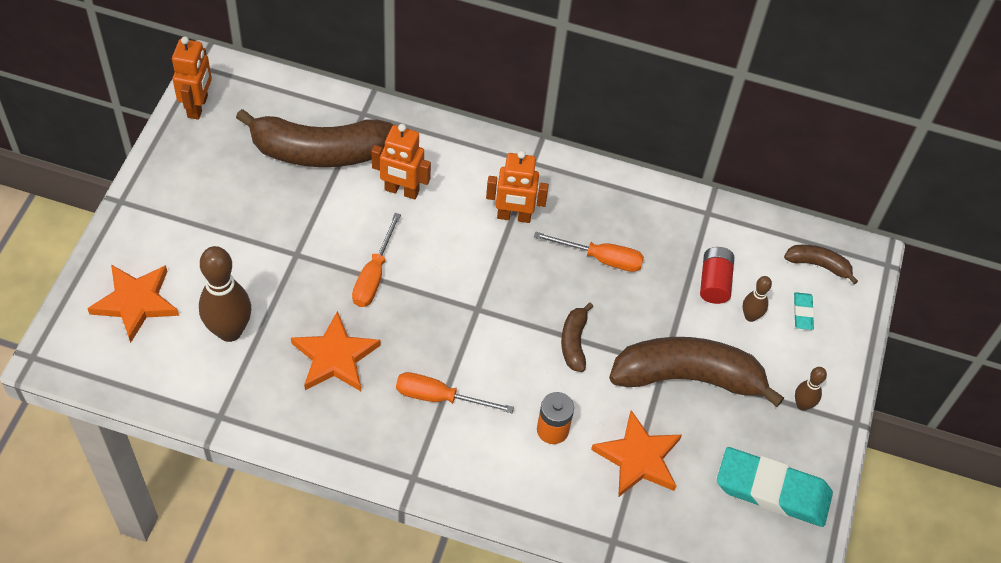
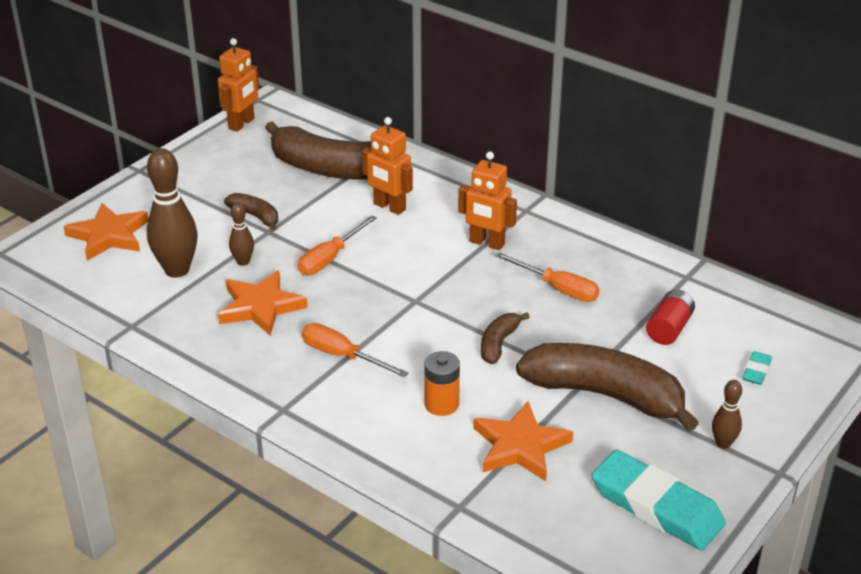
camera: 25 degrees right, 20 degrees down
(750, 316) = (696, 362): brown bowling pin -> brown bowling pin (243, 262)
(818, 265) = (791, 338): brown banana -> brown banana (256, 216)

